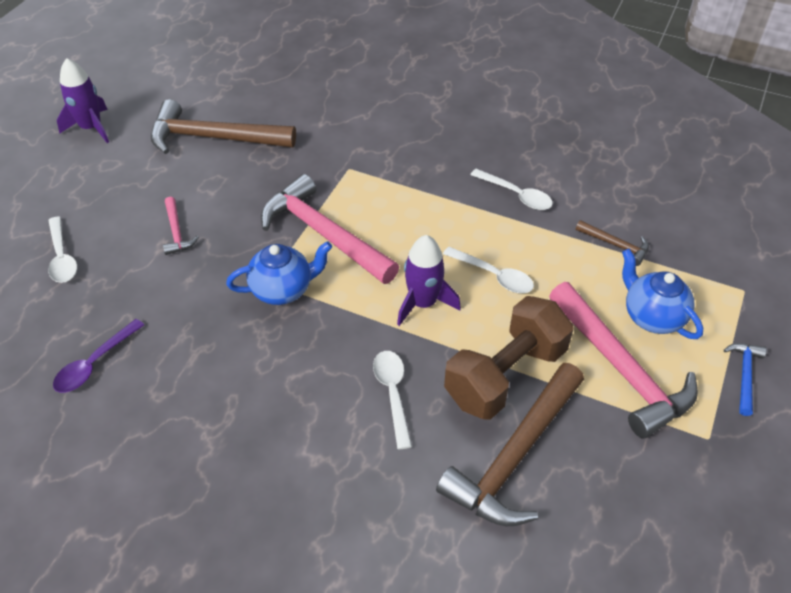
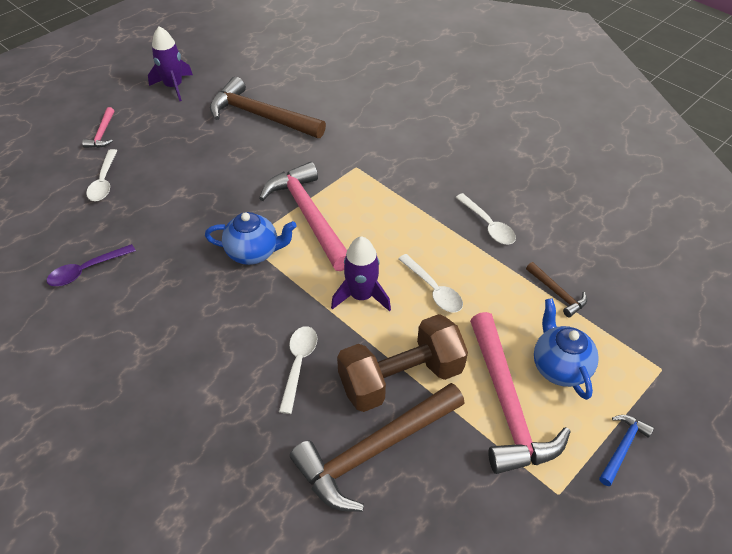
camera: 20 degrees right, 0 degrees up
(177, 232) = (196, 184): pink hammer -> pink hammer (102, 134)

